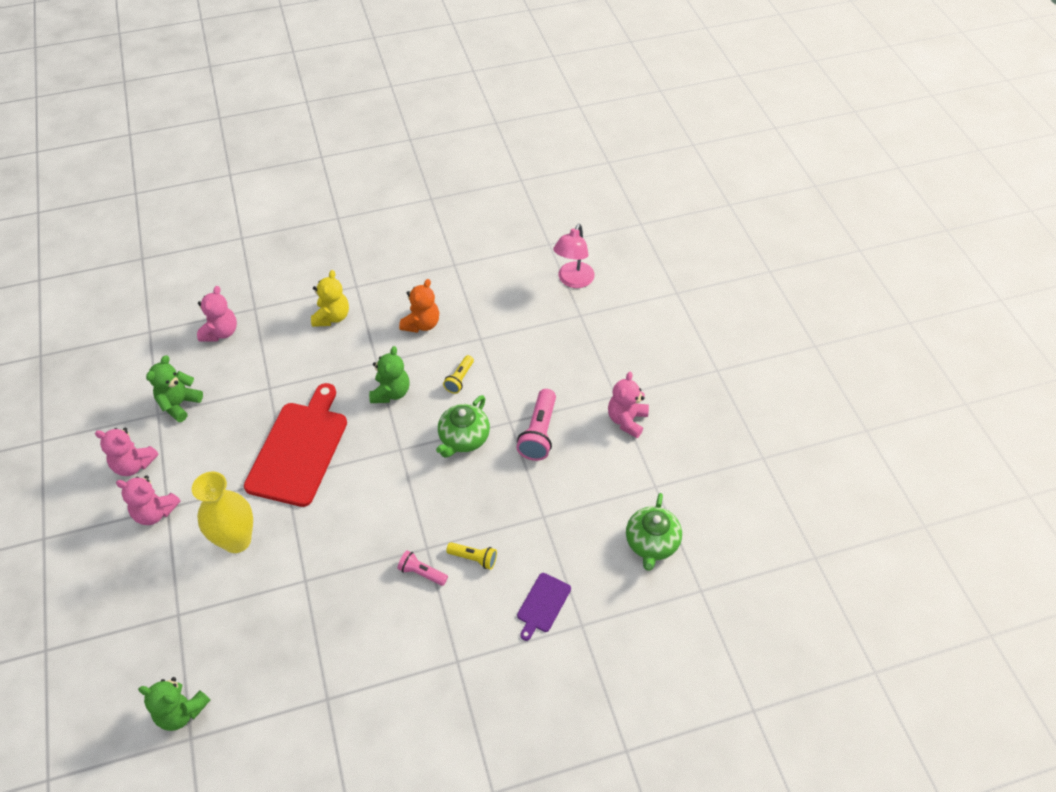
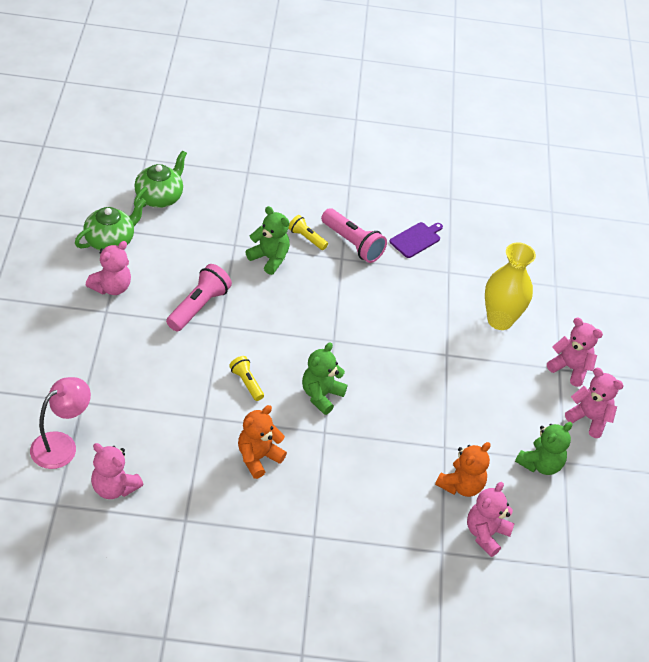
camera: 165 degrees left, 5 degrees down
(181, 711) = (556, 227): green teddy bear -> green teddy bear (269, 258)
(248, 361) = (461, 485): none -> orange teddy bear
(299, 449) = (428, 374): red cutting board -> none
(332, 317) = (354, 505): yellow teddy bear -> none
(422, 573) = (352, 244): pink flashlight -> pink flashlight, size x1.70
(459, 379) = (246, 383): yellow flashlight -> yellow flashlight turned 75 degrees counterclockwise
(463, 439) = (270, 327): green teapot -> green teapot (110, 240)
(516, 267) = (114, 487): none -> pink teddy bear
(543, 604) = (269, 192): purple cutting board -> purple cutting board (416, 239)

